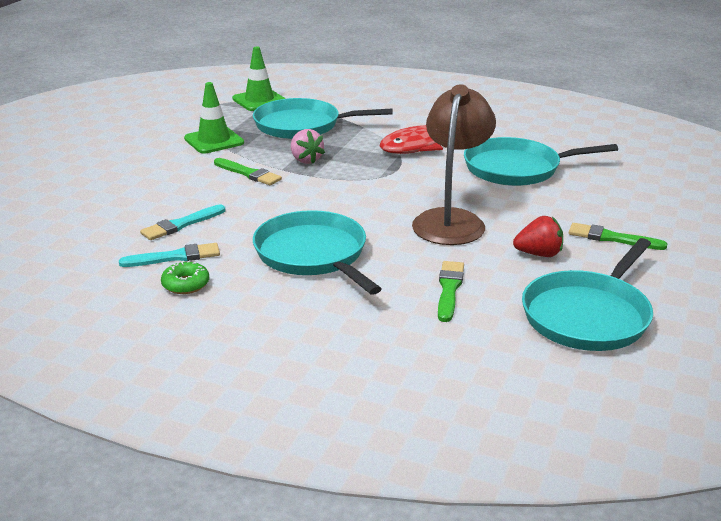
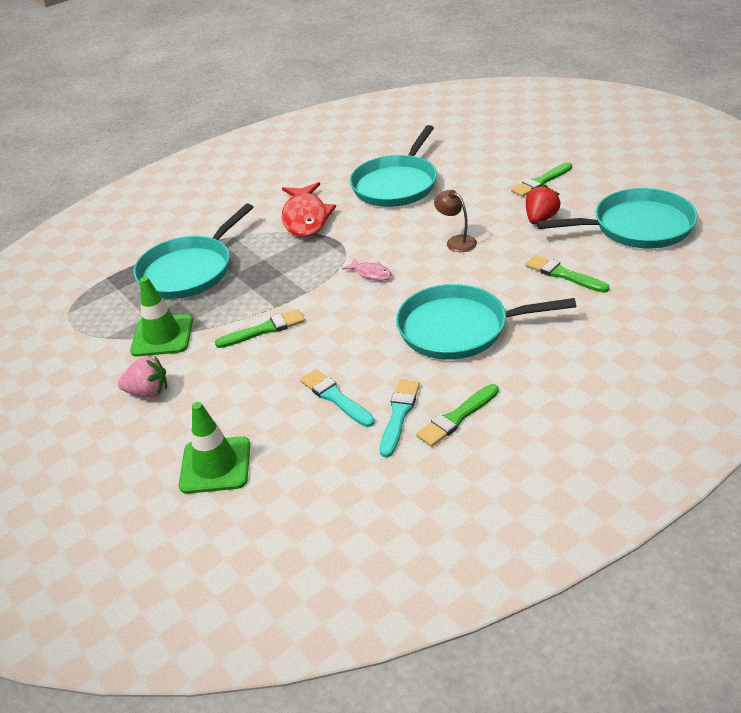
camera: 55 degrees left, 10 degrees up
(181, 224) = (335, 397): turquoise brush -> turquoise brush turned 150 degrees clockwise
(186, 284) = (456, 418): green donut -> green brush
(259, 100) = (94, 283): green traffic cone -> green traffic cone (215, 465)
(306, 160) = (270, 287): pink strawberry -> pink strawberry (148, 392)
(362, 194) = (371, 273): none -> pink fish
(451, 220) = (456, 241): brown lamp -> brown lamp, size x0.46
(588, 315) = (637, 226): turquoise pan -> turquoise pan turned 75 degrees counterclockwise

